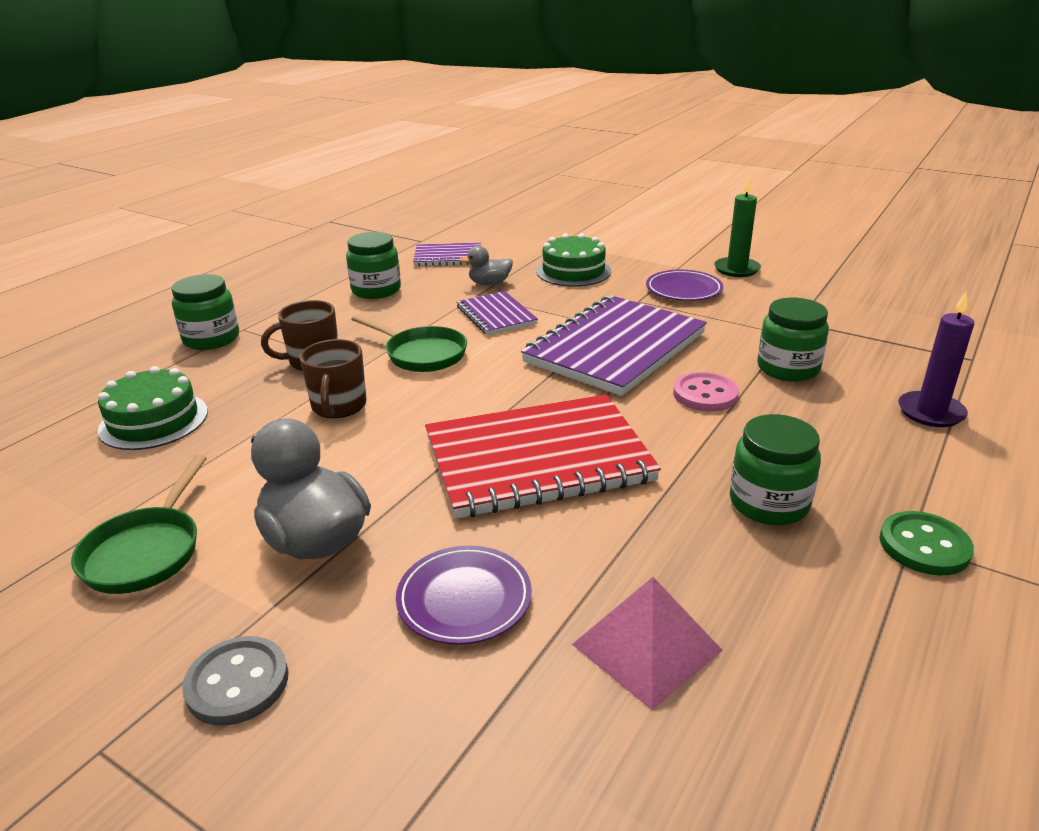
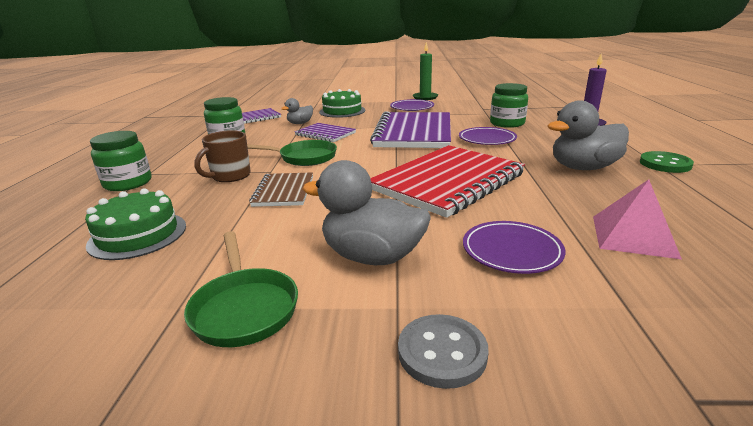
camera: 30 degrees left, 5 degrees down
(338, 406) = (284, 191): brown mug -> brown notebook
(705, 394) = (487, 139): pink button -> purple plate
(768, 503) = (583, 168): green jar -> grey duck

